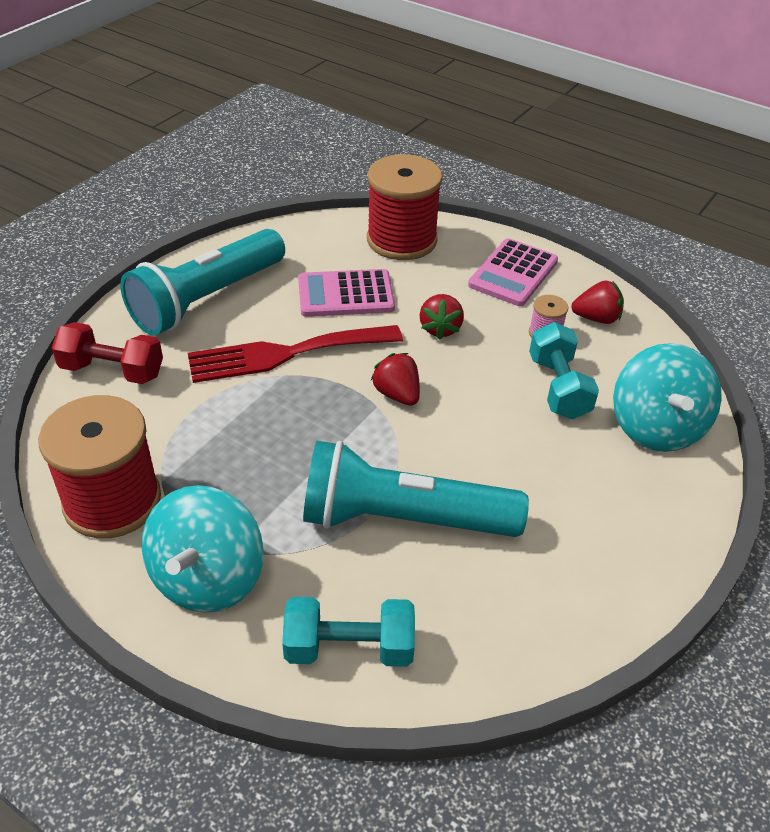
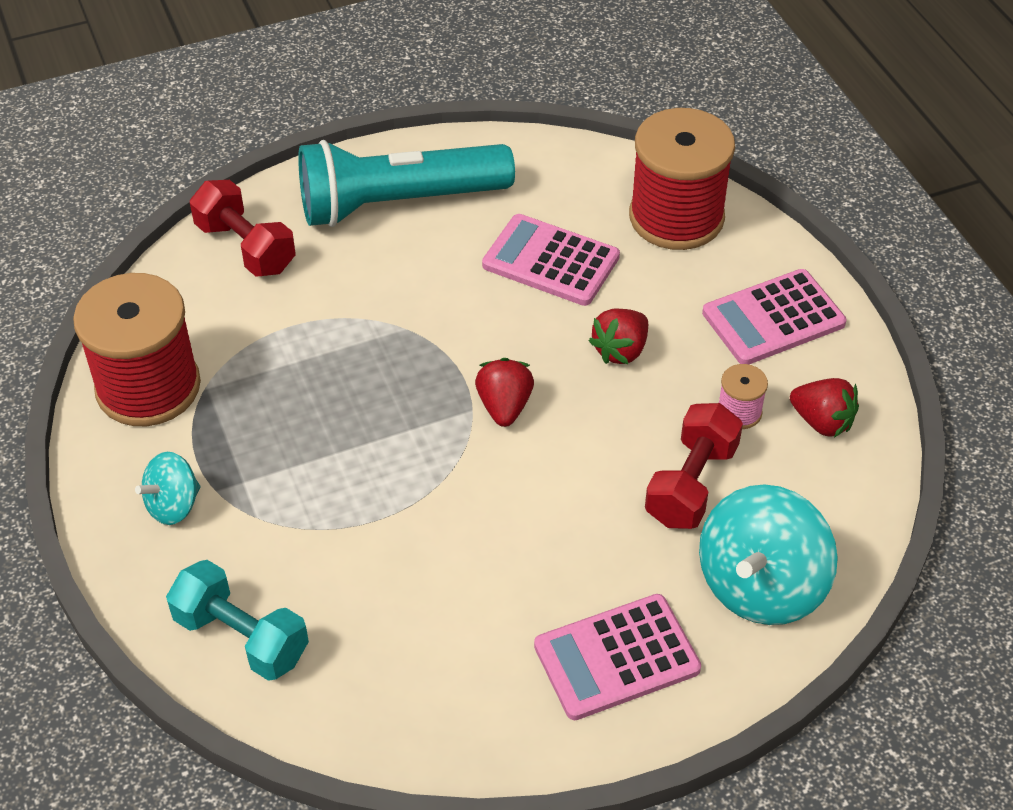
camera: 35 degrees right, 5 degrees up
(208, 578) = (173, 505): turquoise spinning top -> turquoise spinning top, size x0.54
(285, 354) = (427, 305): red fork -> none
(402, 519) = (394, 542): turquoise flashlight -> none
(558, 387) = (691, 484): turquoise dumbbell -> red dumbbell
(618, 516) = (616, 658): none -> pink calculator

